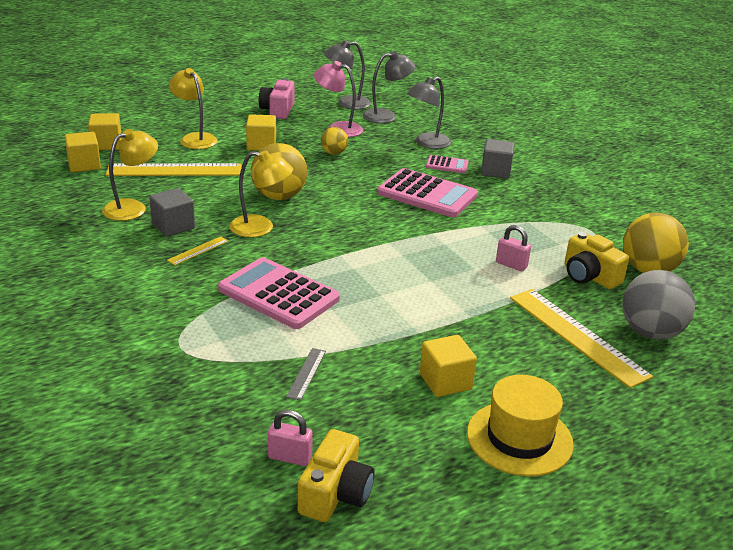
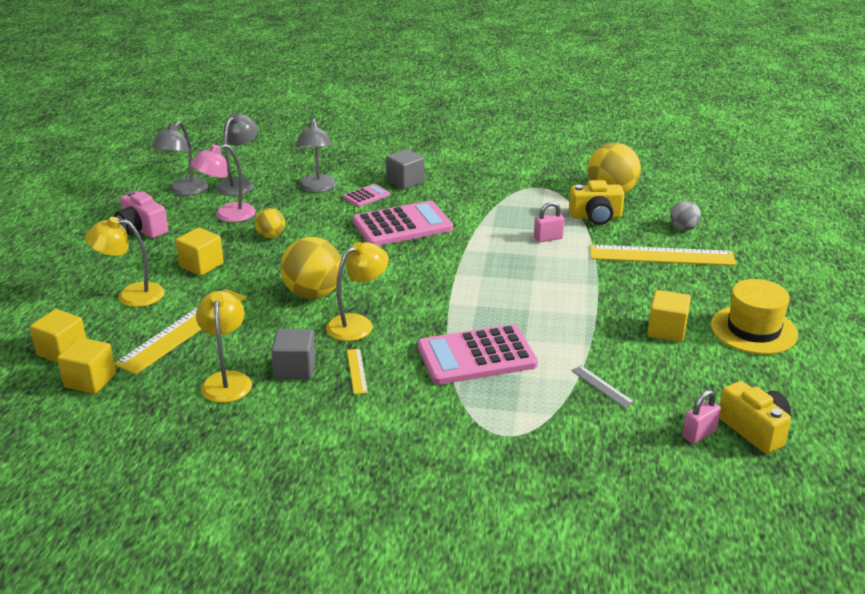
camera: 50 degrees left, 0 degrees up
(650, 332) = (683, 228): grey ball -> grey ball, size x0.54

